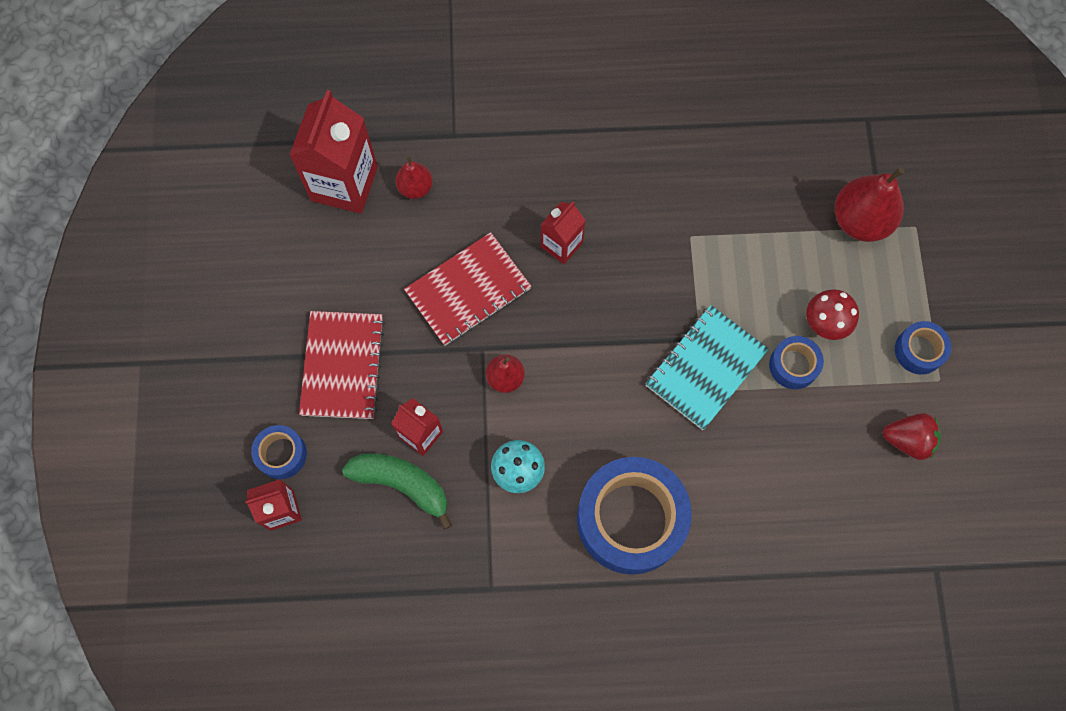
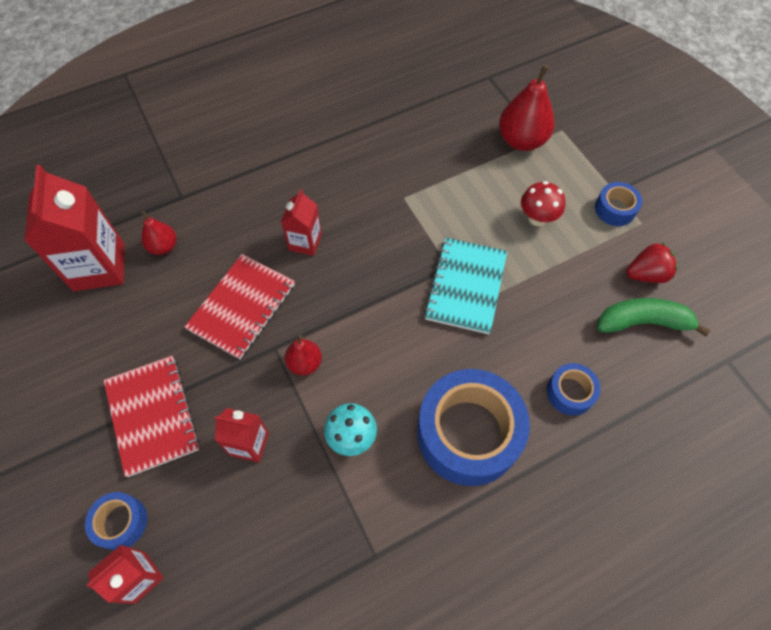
camera: 25 degrees left, 10 degrees down
(402, 484) = (250, 497): green banana -> green banana (643, 322)
(793, 365) = (531, 256): blue tape -> blue tape (570, 392)

